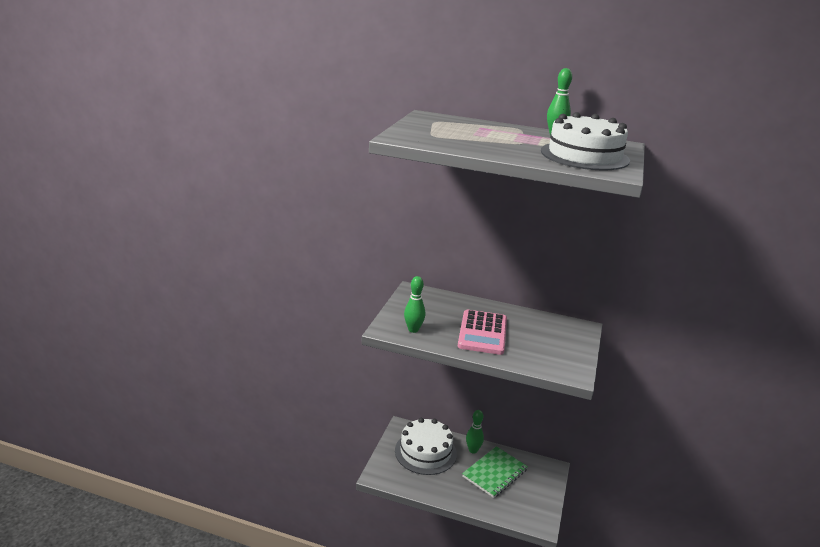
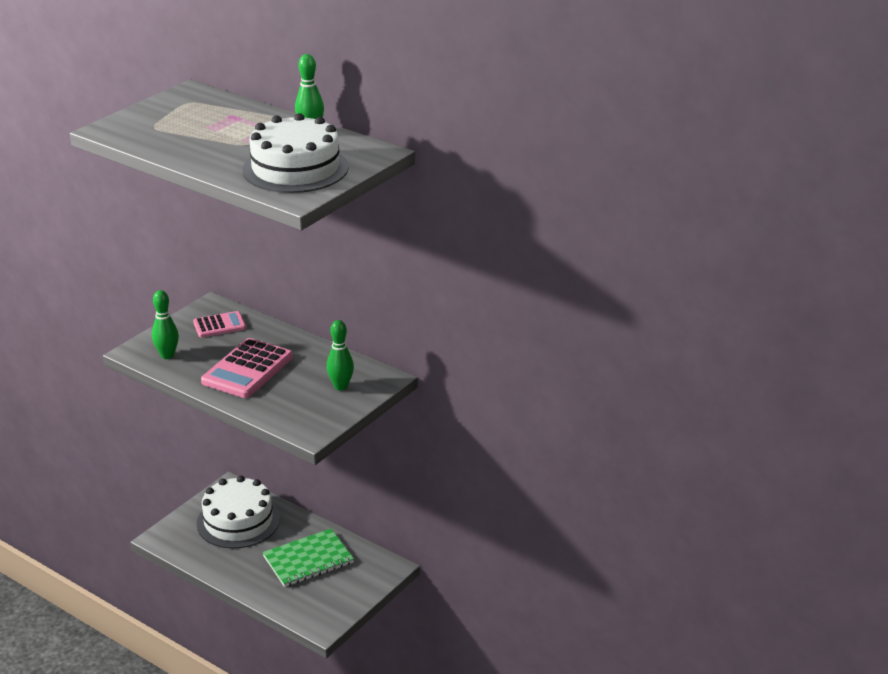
camera: 20 degrees right, 5 degrees up
(432, 303) = (219, 325): none -> pink calculator
(473, 450) = (301, 529): green bowling pin -> green bowling pin (341, 386)

